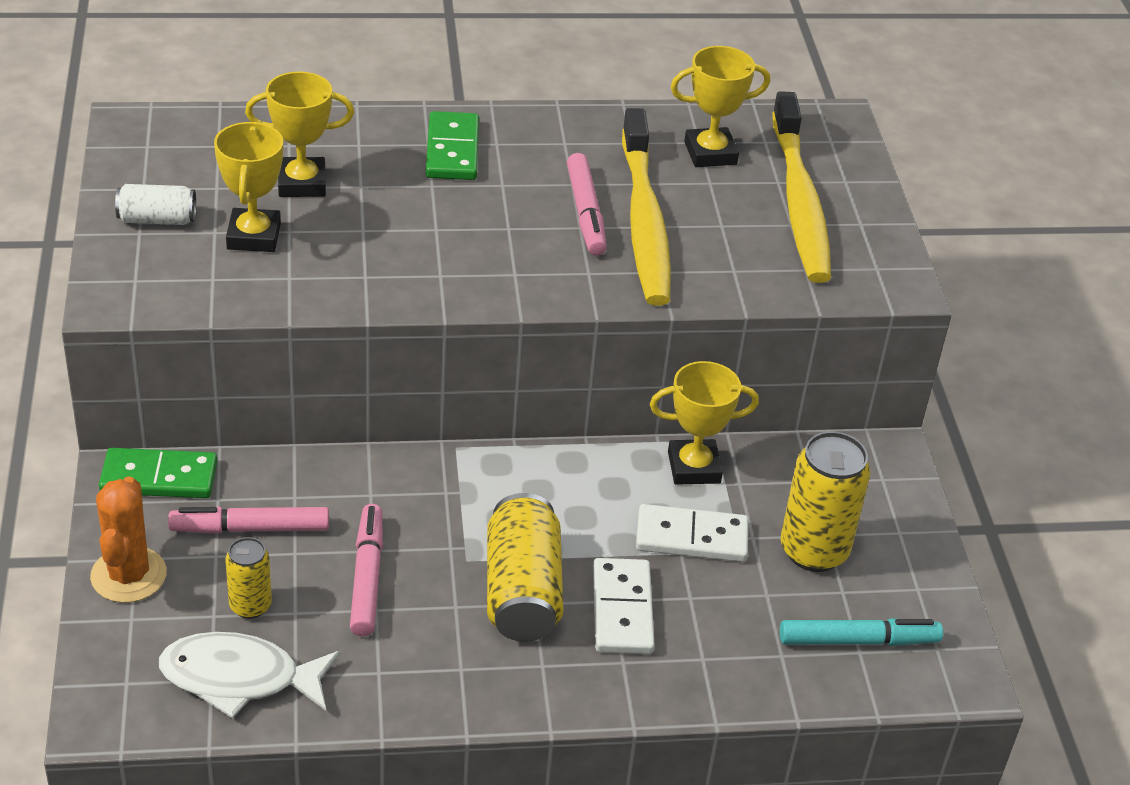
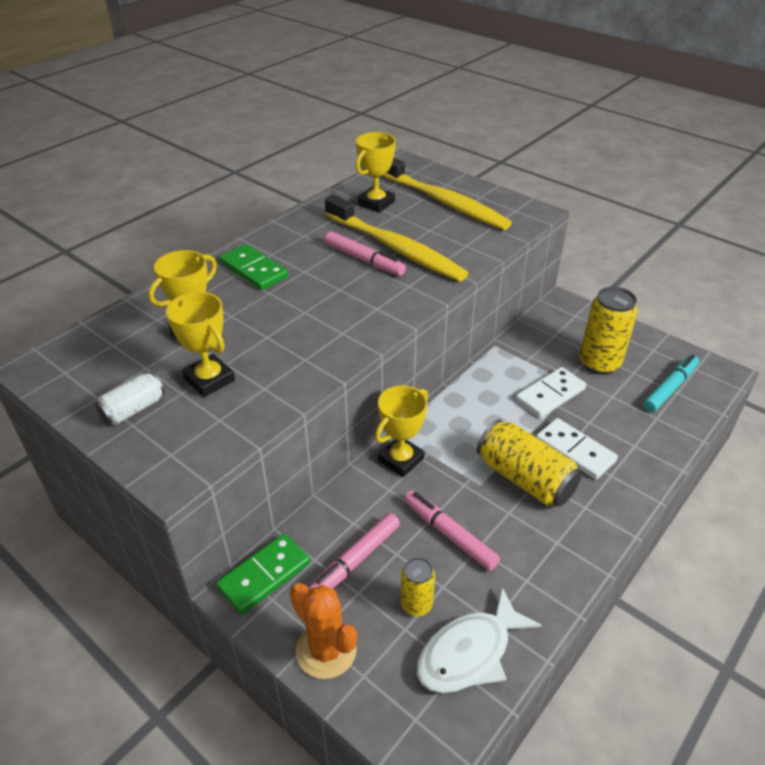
camera: 40 degrees left, 0 degrees up
(694, 467) = (505, 363): yellow trophy -> yellow trophy (401, 460)

